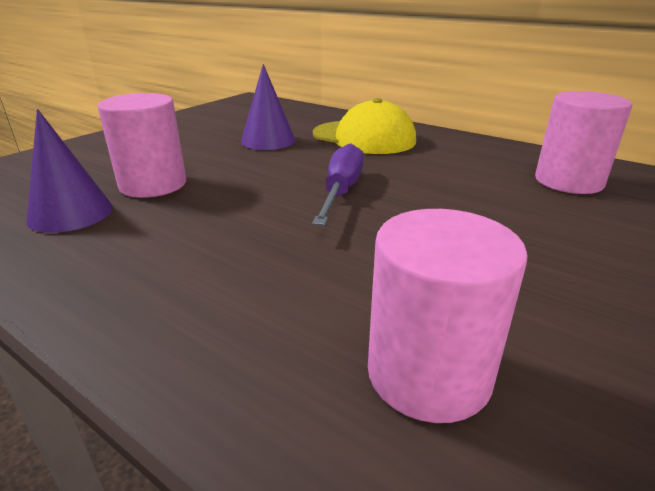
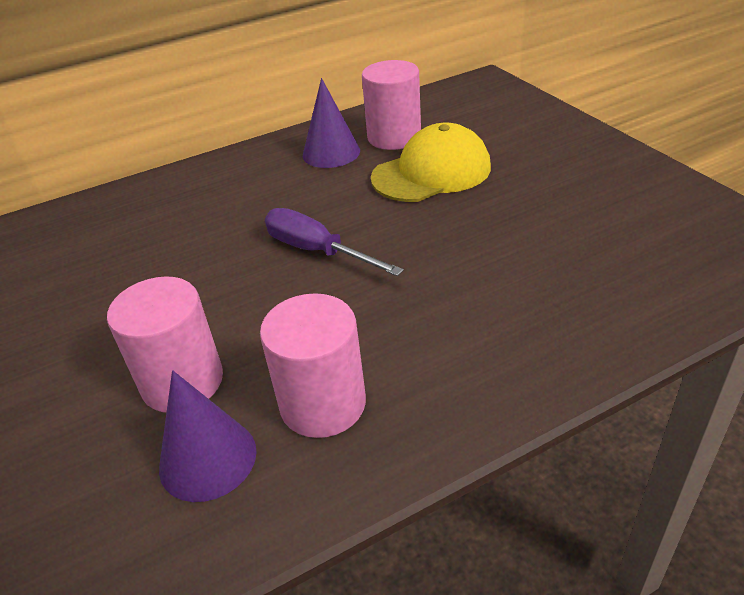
camera: 60 degrees left, 10 degrees up
(268, 140) = (134, 269): purple cone -> purple cone (331, 153)
(364, 137) = (200, 201): yellow cap -> yellow cap (431, 172)
(428, 373) = (572, 281): pink cylinder -> pink cylinder (323, 404)

